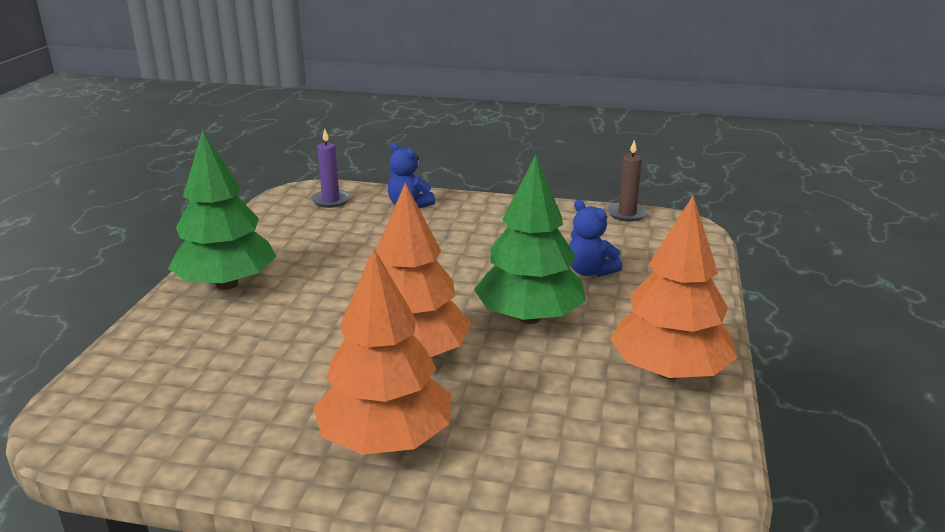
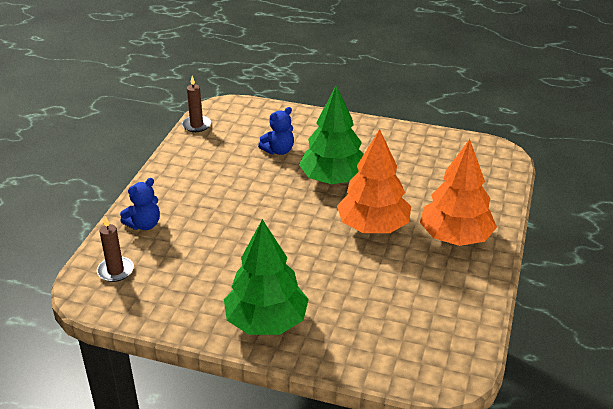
camera: 85 degrees left, 10 degrees up
(331, 200) = (115, 271): purple candle -> brown candle
(669, 371) = (392, 140): orange tree -> none

